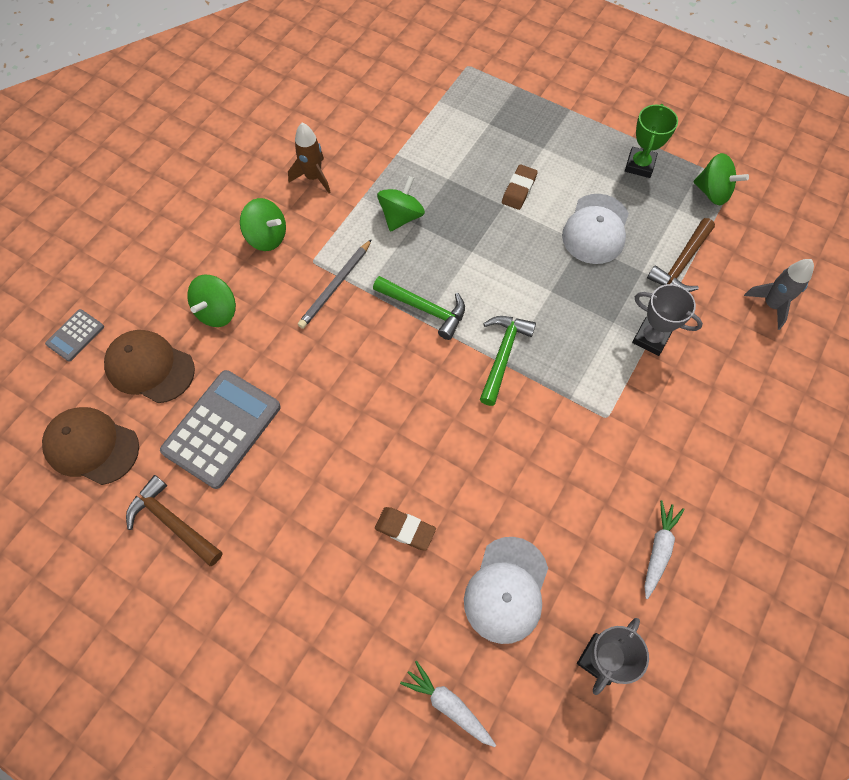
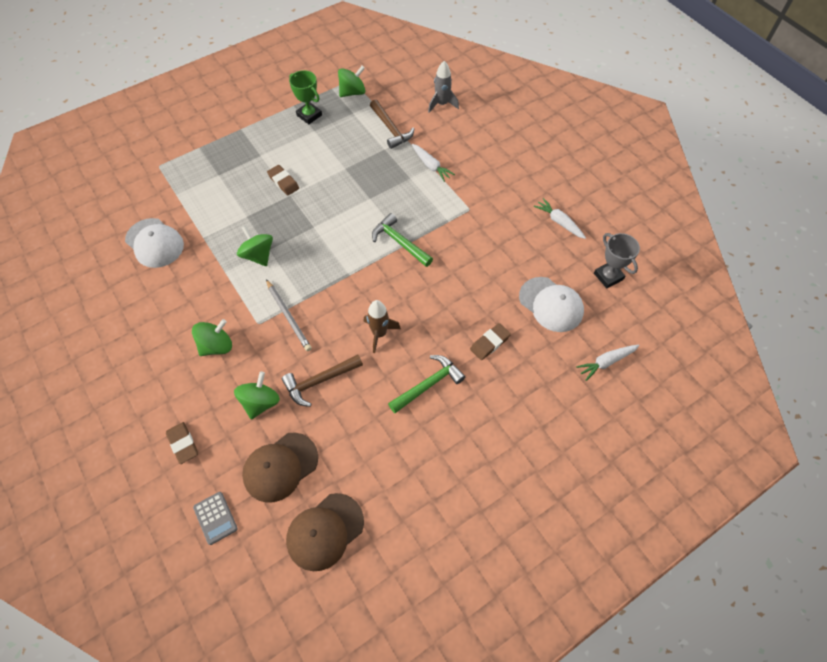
camera: 65 degrees left, 5 degrees down
(144, 266) = (183, 444): none -> brown eraser
(172, 522) = (416, 488): brown hammer -> brown hammer (319, 381)
(217, 311) = (260, 402): green spinning top -> green spinning top turned 120 degrees counterclockwise
(222, 429) = (361, 430): grey calculator -> none
(313, 177) = (184, 296): brown rocket -> brown rocket (379, 333)
(425, 309) = (340, 270): green hammer -> green hammer (428, 384)
(595, 229) = (340, 157): white cap -> white cap (154, 243)
(651, 338) = (431, 166): grey trophy -> white carrot

